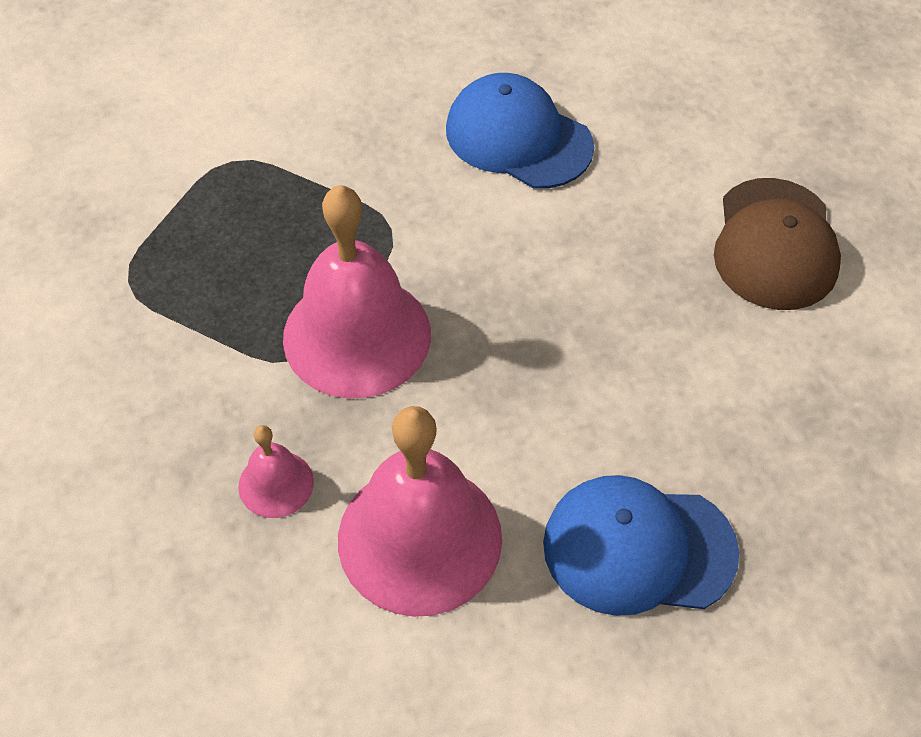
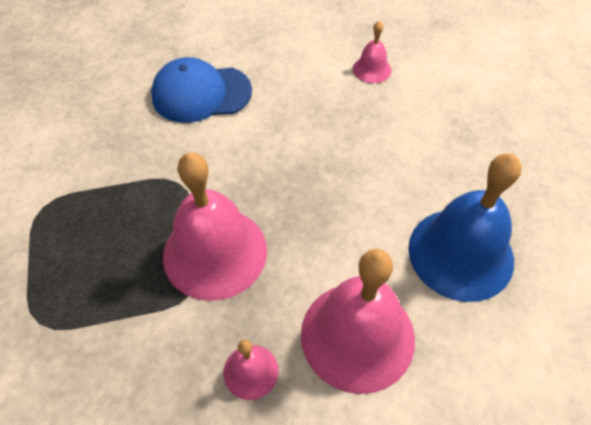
camera: 40 degrees left, 0 degrees up
(638, 548) = (460, 253): blue cap -> blue bell
(775, 244) = (372, 69): brown cap -> pink bell

